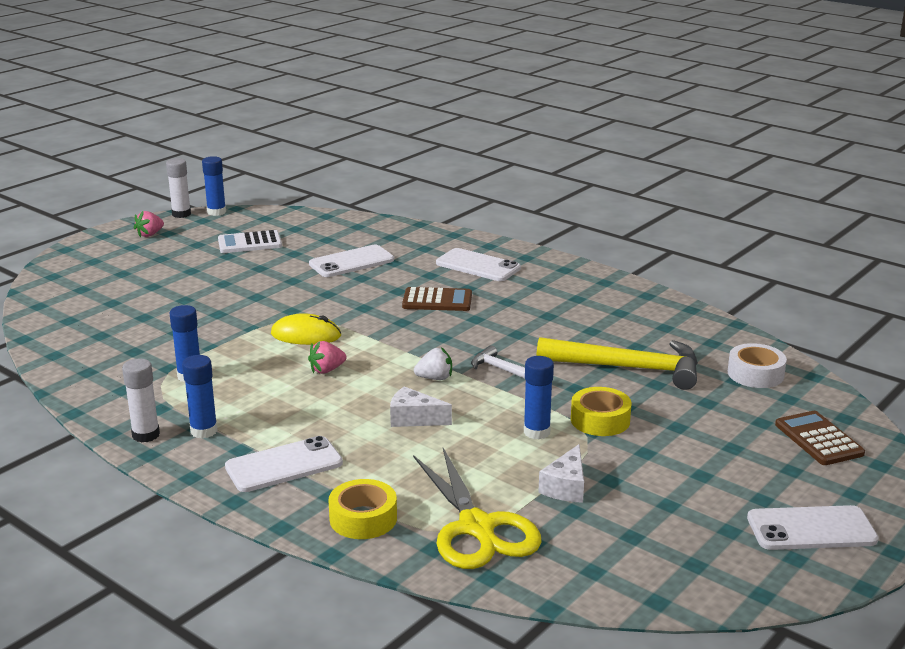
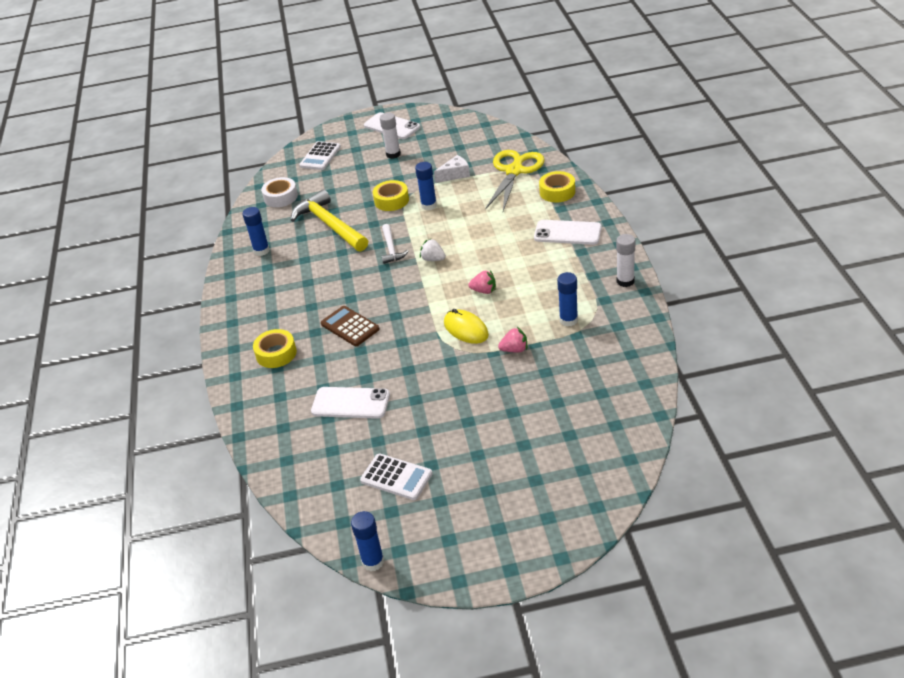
camera: 135 degrees left, 15 degrees up
(150, 234) = (467, 545): pink strawberry -> pink strawberry (514, 349)
(181, 214) = (408, 577): white glue stick -> white glue stick (393, 154)
(204, 431) = (591, 271): blue glue stick -> blue glue stick (261, 251)
(414, 419) = (476, 236): white cheese -> none
(478, 266) = (276, 353): white phone -> yellow tape
(818, 439) = (320, 156): brown calculator -> white calculator

